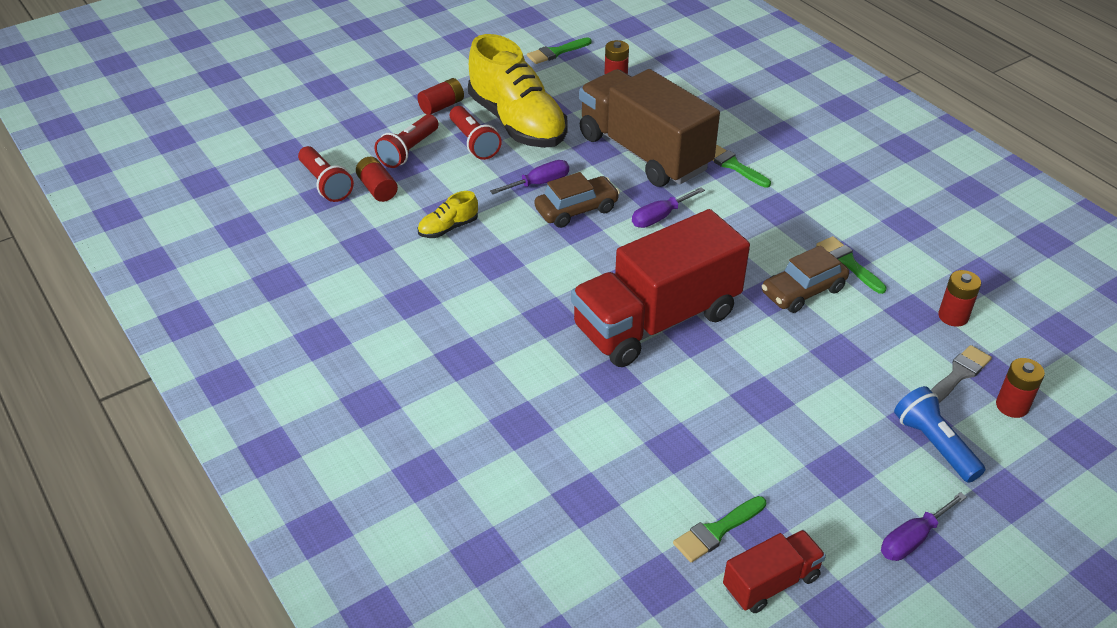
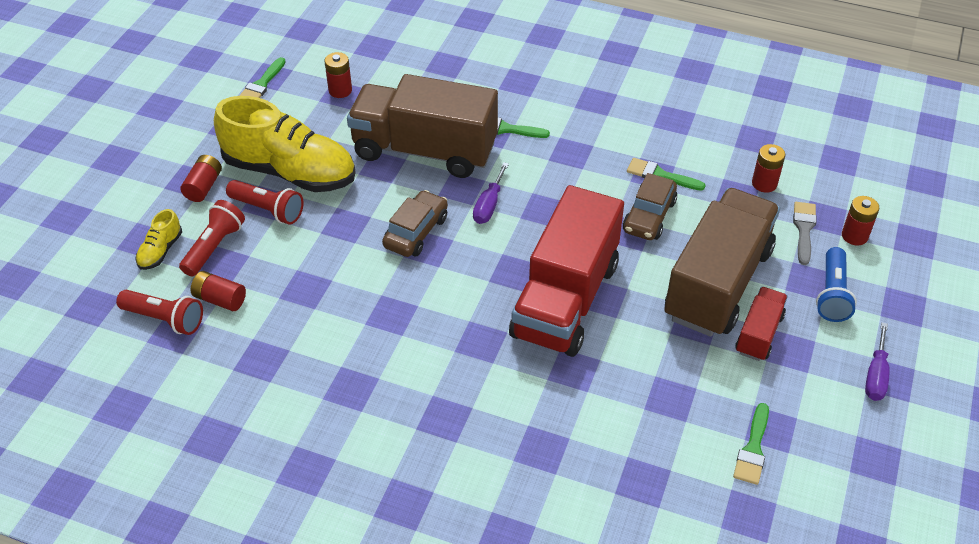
camera: 35 degrees left, 5 degrees up
(408, 151) = (214, 247): red flashlight -> red flashlight turned 150 degrees counterclockwise
(448, 228) = (321, 305): yellow shoe -> yellow shoe (160, 251)
(539, 183) = (362, 222): purple screwdriver -> none
(771, 582) = (819, 465): red truck -> red truck (759, 334)
(818, 377) = (717, 283): none -> brown truck
(934, 444) = (832, 294): blue flashlight -> blue flashlight turned 105 degrees counterclockwise

